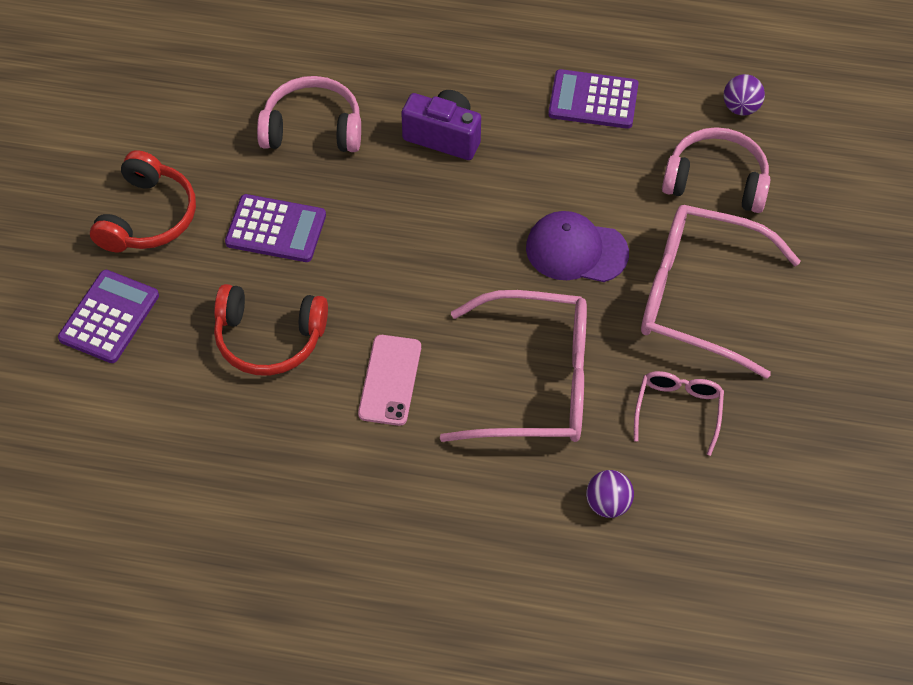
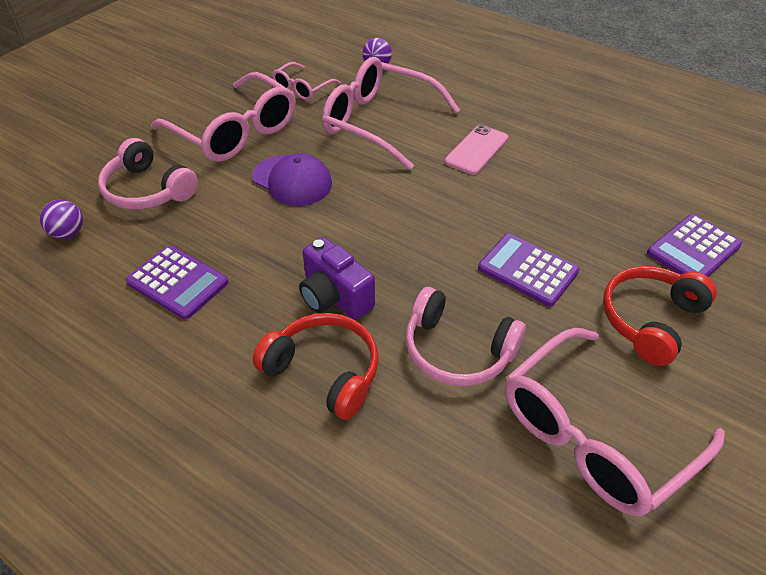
camera: 155 degrees left, 10 degrees down
(183, 101) = (594, 435): none -> pink glasses
(269, 338) = (558, 197): red headphones -> red headphones (324, 372)

